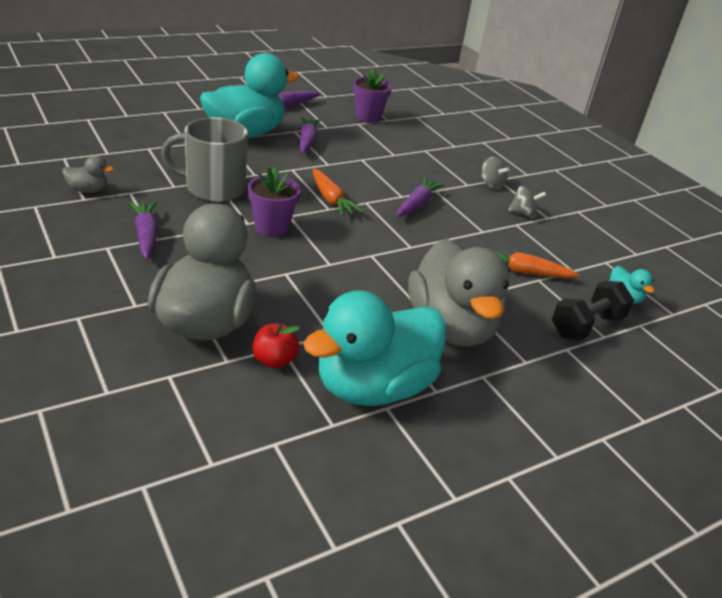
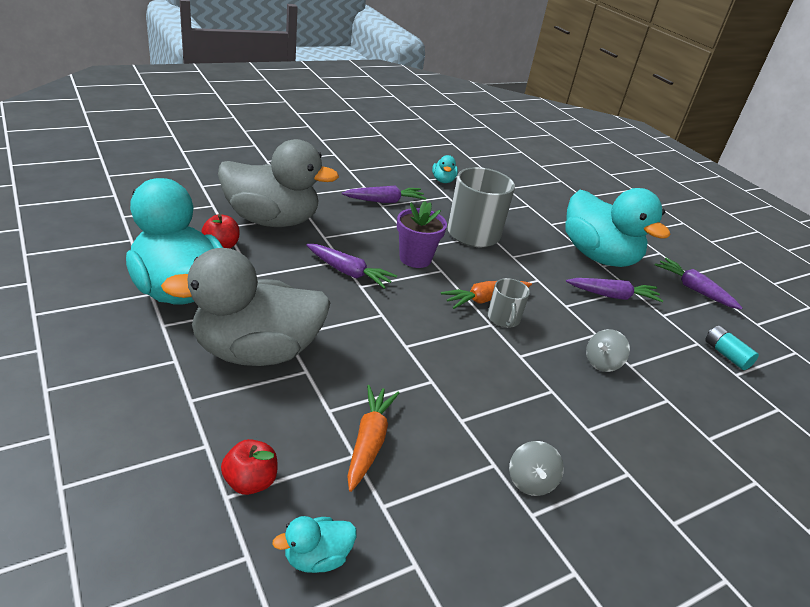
camera: 90 degrees right, 0 degrees up
(88, 190) = (443, 180): grey duck -> turquoise duck
(356, 195) = (503, 319): none -> grey mug
(368, 117) = (726, 355): purple flower pot -> turquoise battery
(417, 205) = (504, 366): purple carrot -> purple carrot (348, 272)
(491, 184) = (604, 460): grey spinning top -> grey spinning top (602, 363)
(586, 326) = (250, 481): black dumbbell -> red apple

